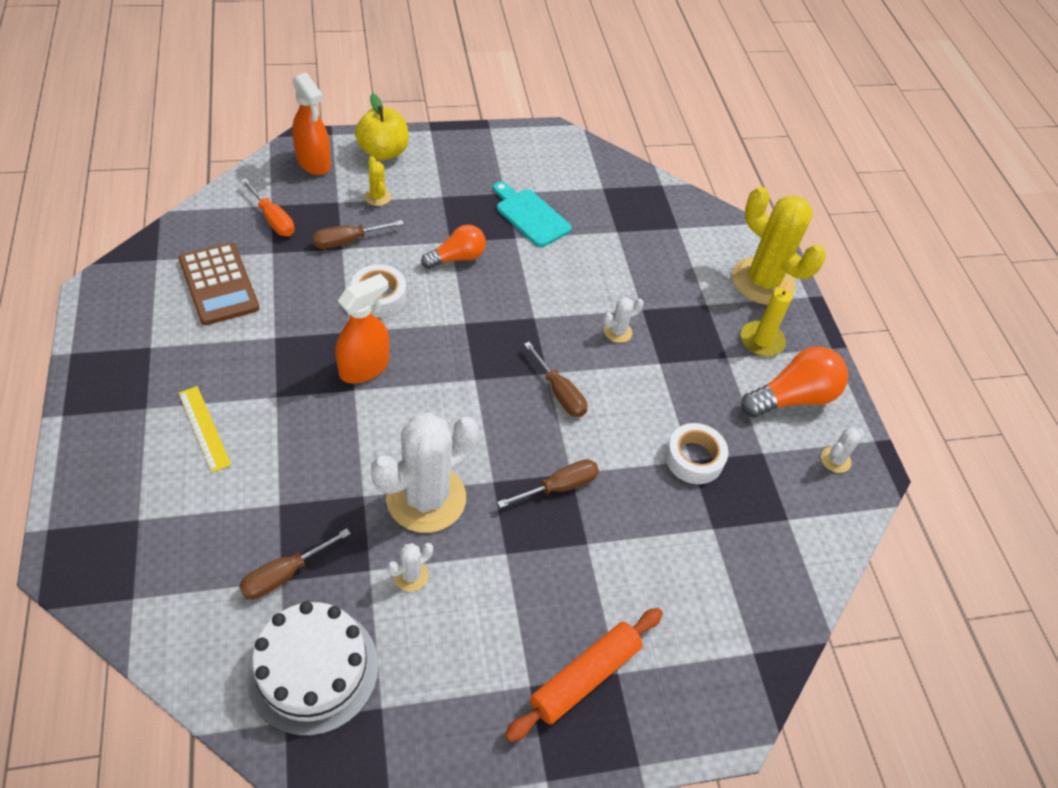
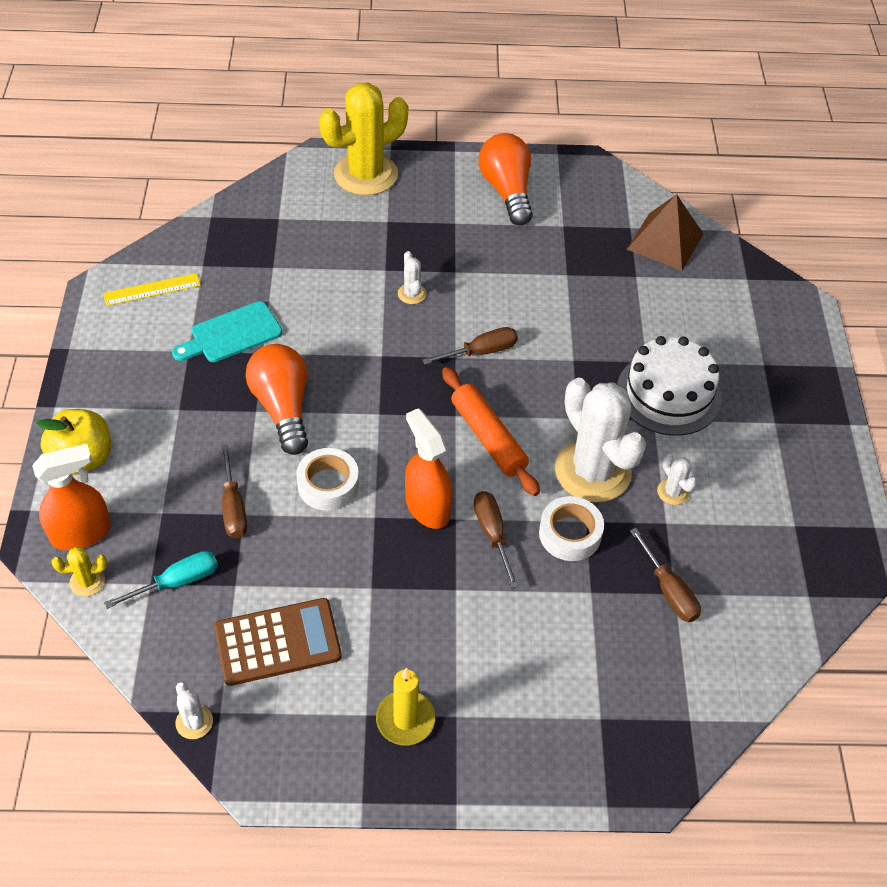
camera: 75 degrees left, 0 degrees up
(204, 428) = (491, 658): yellow ruler -> yellow ruler (152, 289)
(273, 219) = (177, 582): orange screwdriver -> turquoise screwdriver
(313, 669) = (762, 572): white cake -> white cake (668, 393)
(377, 197) = (164, 471): yellow cactus -> yellow cactus (87, 581)
(457, 257) = (282, 408): orange light bulb -> orange light bulb, size x1.52
(559, 487) = (587, 371): brown screwdriver -> brown screwdriver (492, 534)
(584, 677) = (767, 385): orange rolling pin -> orange rolling pin (488, 438)
(694, 458) = (565, 272): white tape -> white tape (570, 534)
(761, 341) = (439, 194): yellow candle -> yellow candle (405, 720)
(780, 557) = (665, 241): none -> brown pyramid
(835, 460) = (575, 182): white cactus -> white cactus (194, 722)

